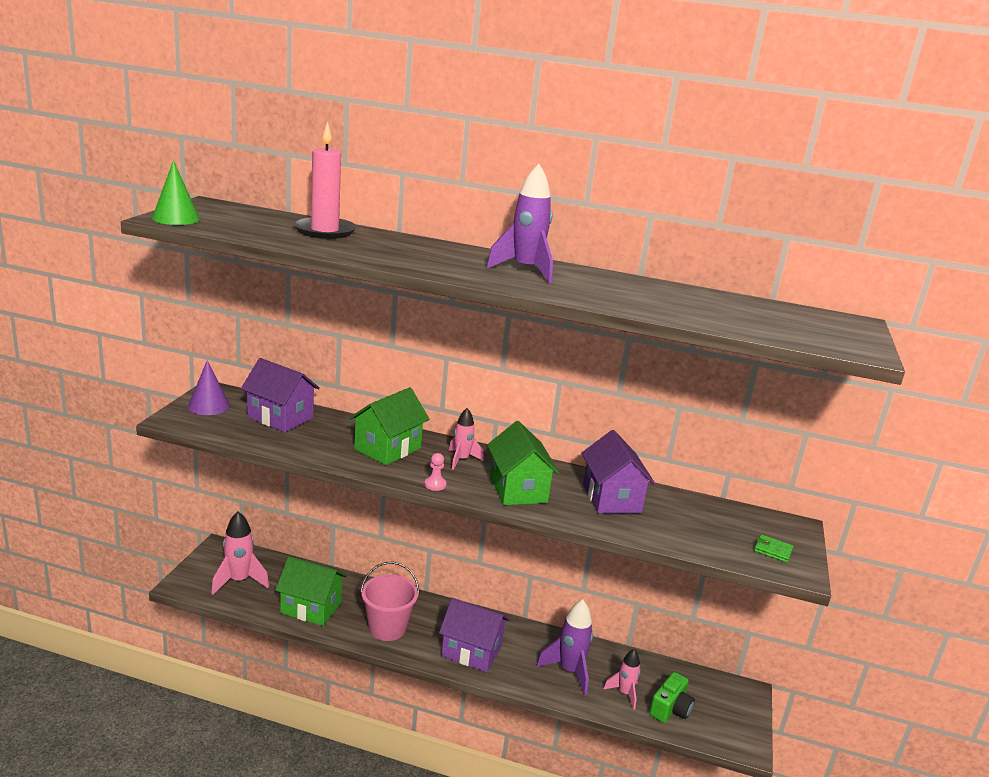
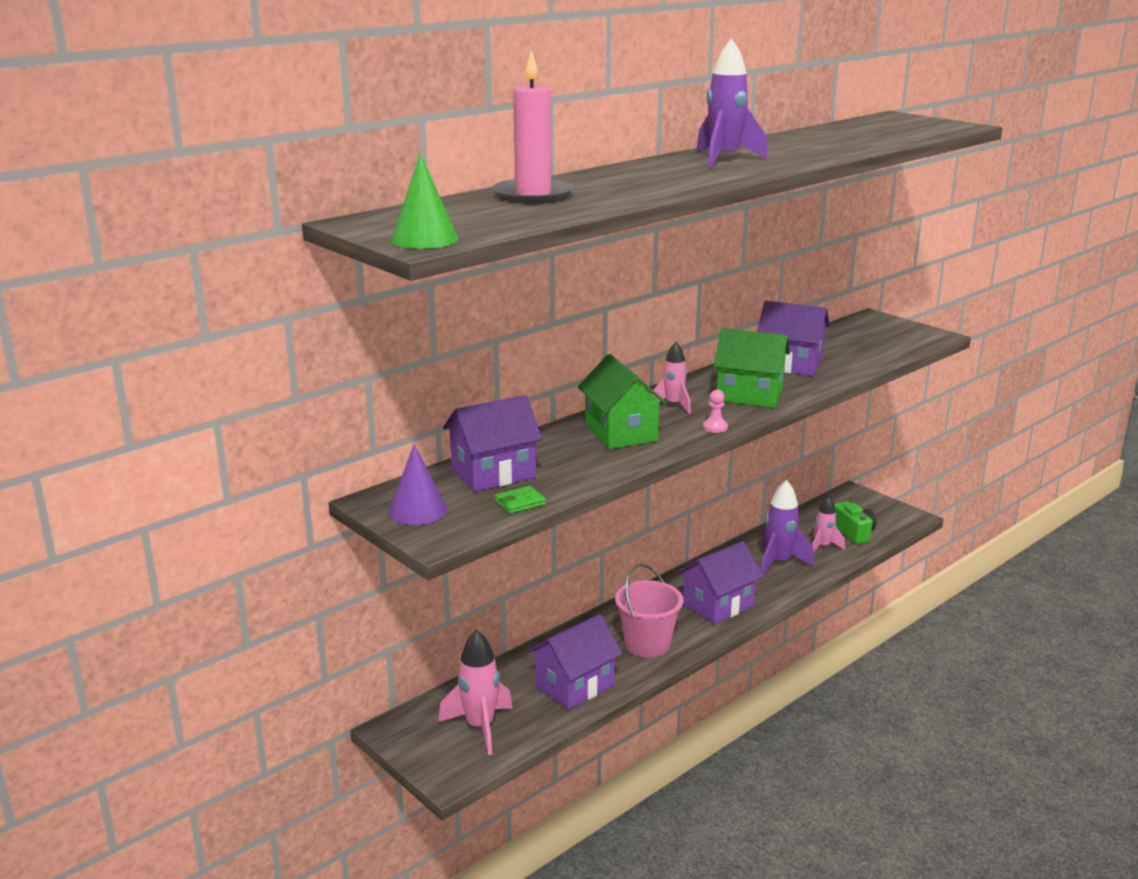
camera: 55 degrees left, 0 degrees up
(311, 608) = (575, 685): green house -> purple house
(773, 550) = (903, 335): green wallet -> green wallet (520, 502)

